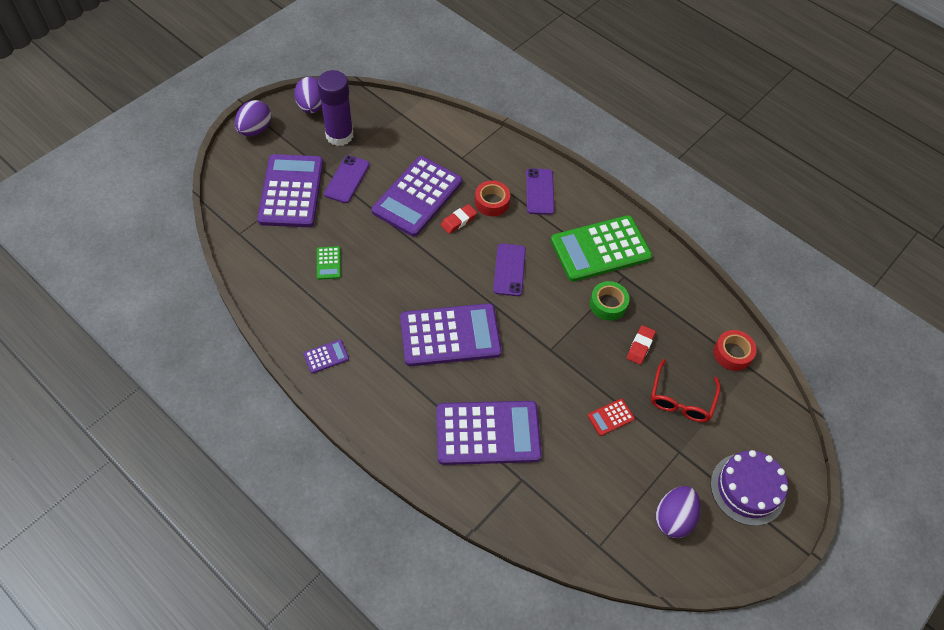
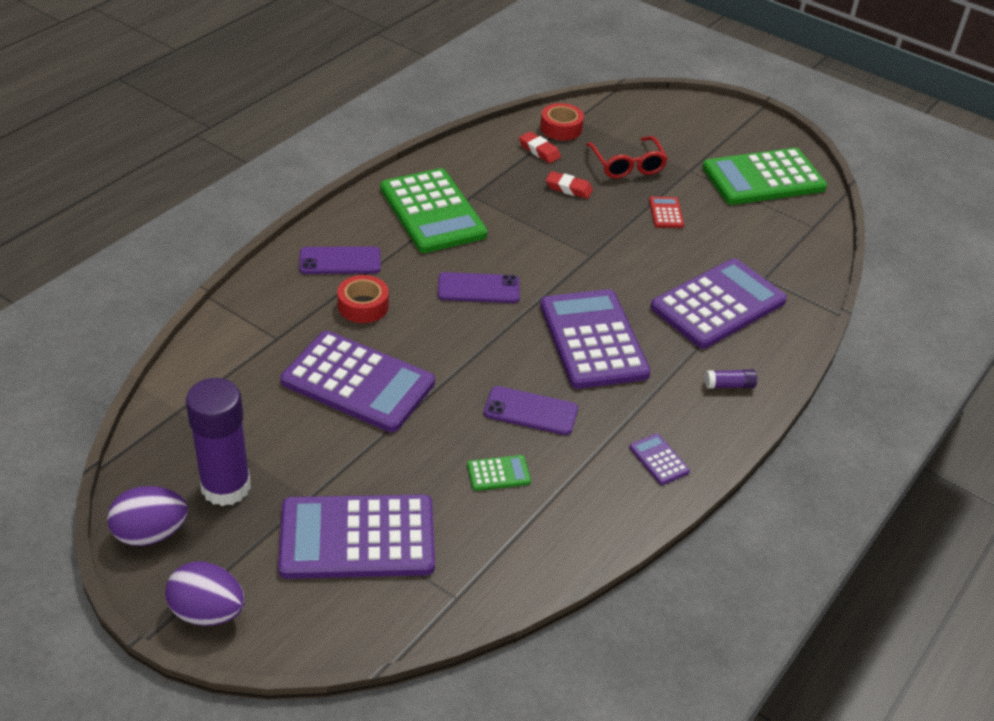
camera: 95 degrees left, 15 degrees down
(347, 179) = (326, 468): purple phone -> purple phone (530, 411)
(393, 419) = (729, 385): none -> purple glue stick
(458, 221) = (400, 337): red eraser -> red eraser (539, 151)
(488, 433) = (718, 304): purple calculator -> purple calculator turned 60 degrees clockwise
(608, 304) = (515, 209): green tape -> none
(611, 417) = (666, 213): red calculator -> red calculator turned 150 degrees counterclockwise
(673, 518) = (763, 178): purple egg -> green calculator
(681, 399) = (627, 165): red glasses -> red glasses turned 60 degrees clockwise
(747, 489) = (714, 132): purple cake -> none

